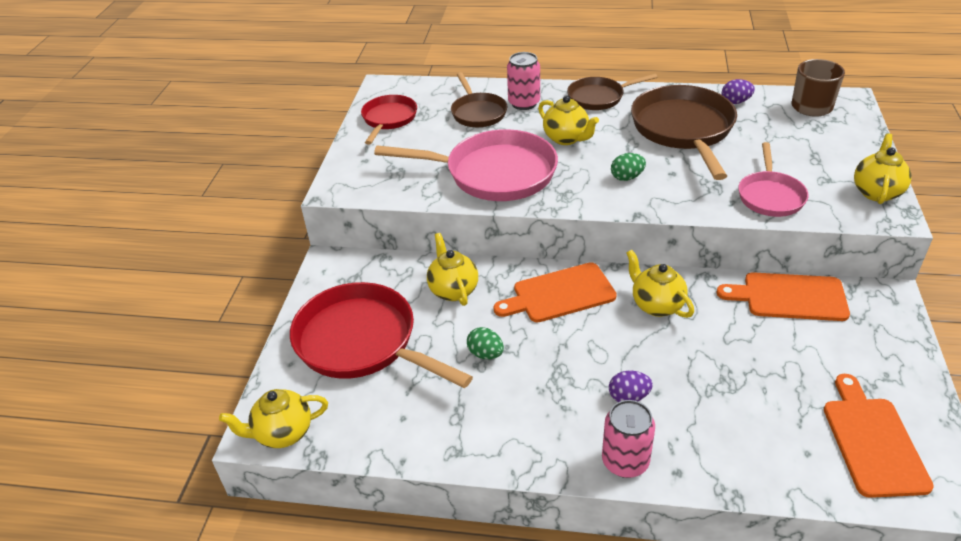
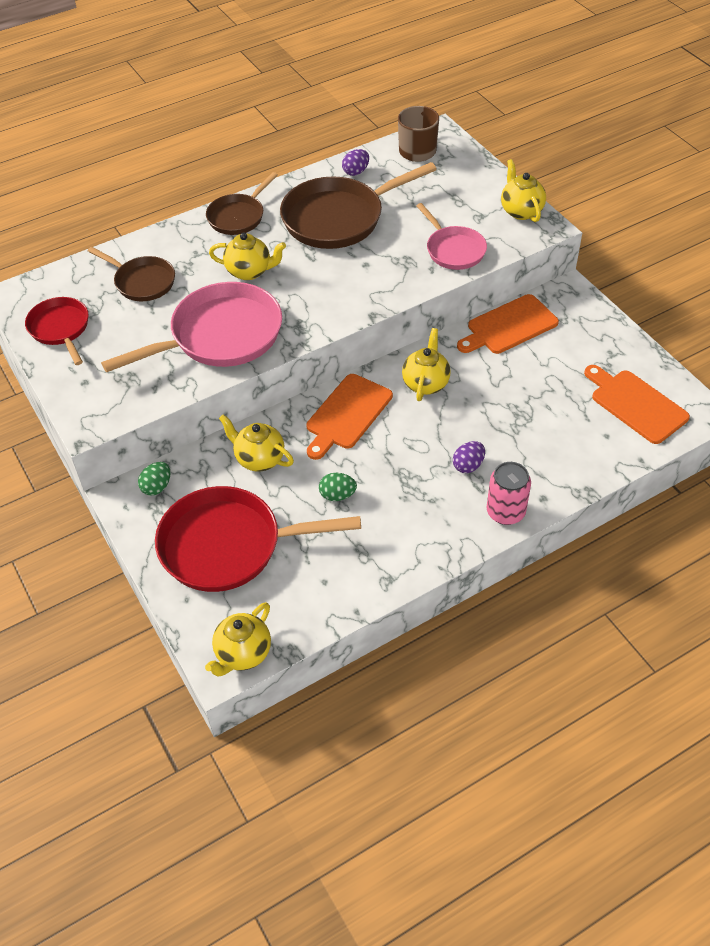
camera: 40 degrees left, 10 degrees up
(524, 103) = (176, 252): pink can -> none
(627, 177) = (334, 285): green egg -> green egg (157, 487)
(656, 305) = (426, 383): yellow teapot -> yellow teapot turned 90 degrees clockwise
(683, 130) = (338, 218): brown pan -> brown pan turned 75 degrees counterclockwise

